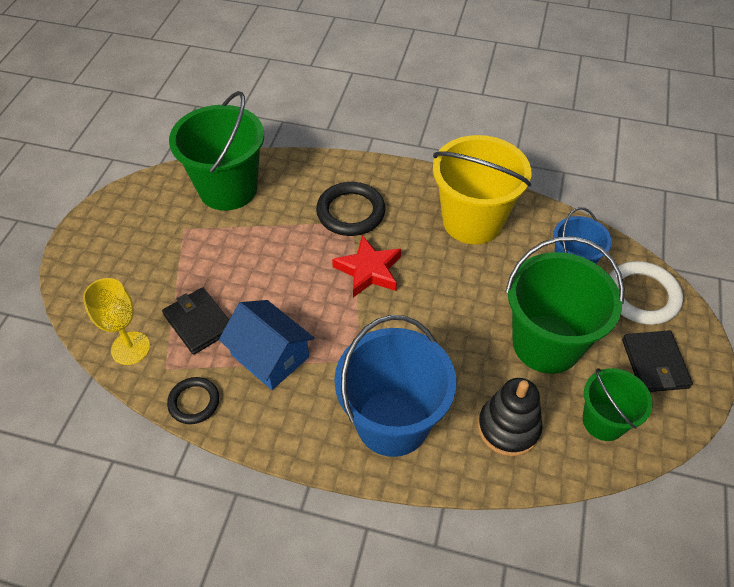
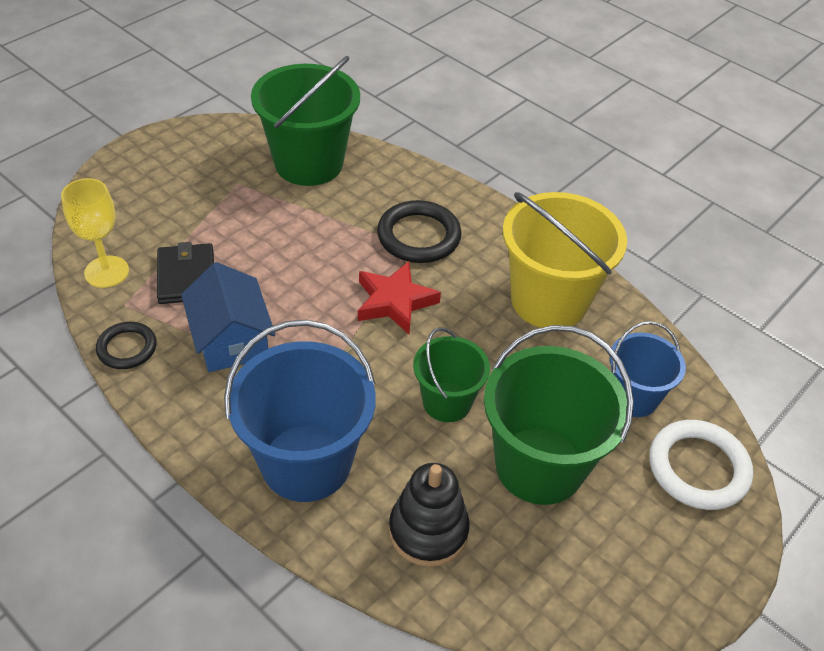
camera: 25 degrees right, 5 degrees down
(603, 421) = (545, 580): green bucket -> green bucket (447, 402)
(654, 363) = (658, 549): black wallet -> none

